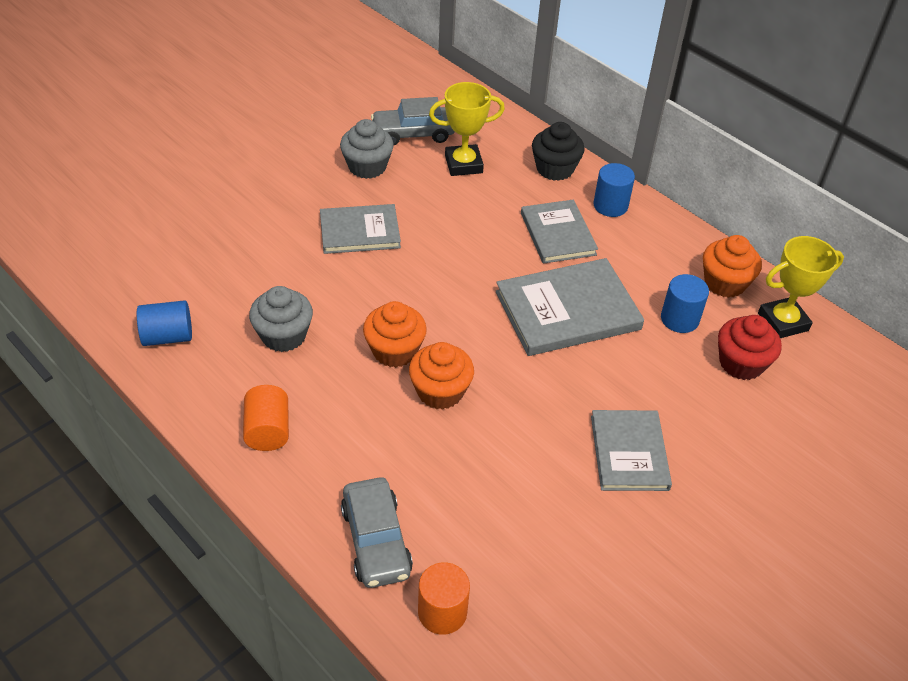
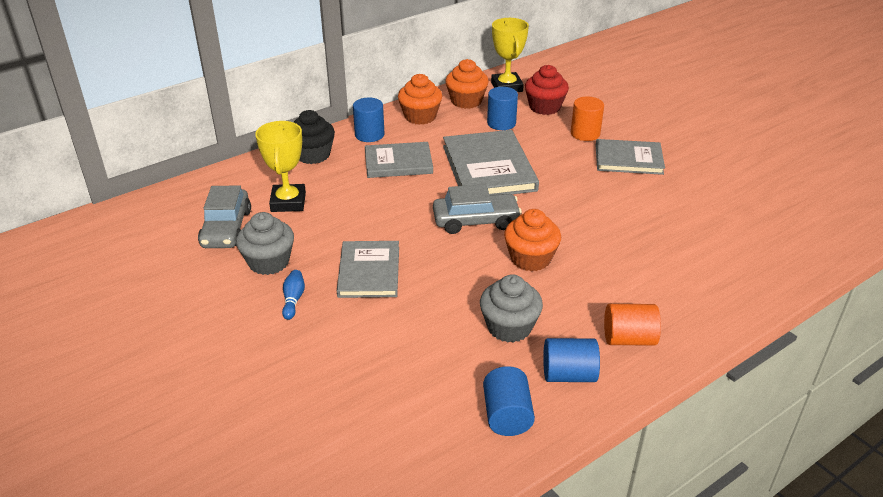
camera: 80 degrees left, 10 degrees down
(217, 380) = (568, 375): none -> blue cylinder
(315, 189) = (293, 300): none -> blue bowling pin
(376, 540) = (731, 279): grey car -> grey car (475, 221)
(440, 391) = (576, 237): orange cupcake -> orange cupcake (420, 116)
(442, 612) = (784, 251): orange cylinder -> orange cylinder (585, 133)

